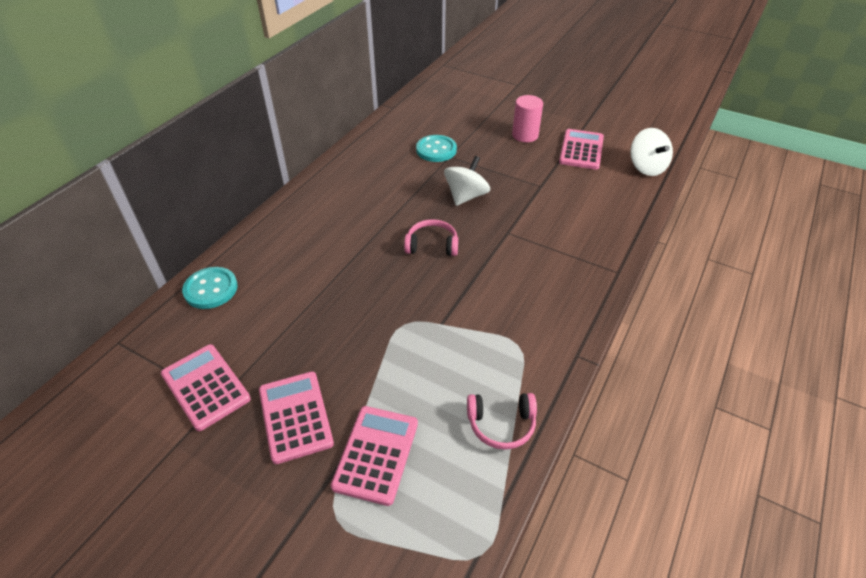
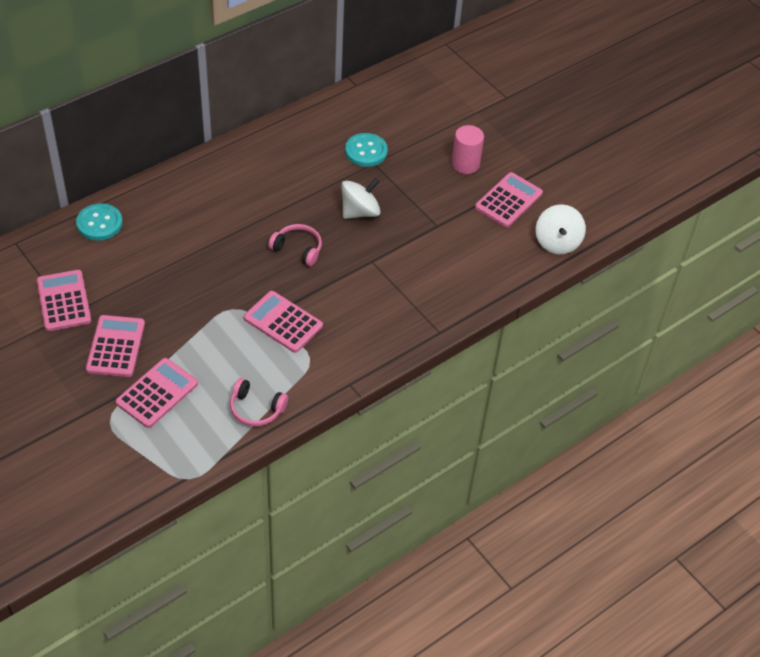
camera: 20 degrees right, 5 degrees up
(465, 318) = (283, 322): none -> pink calculator

